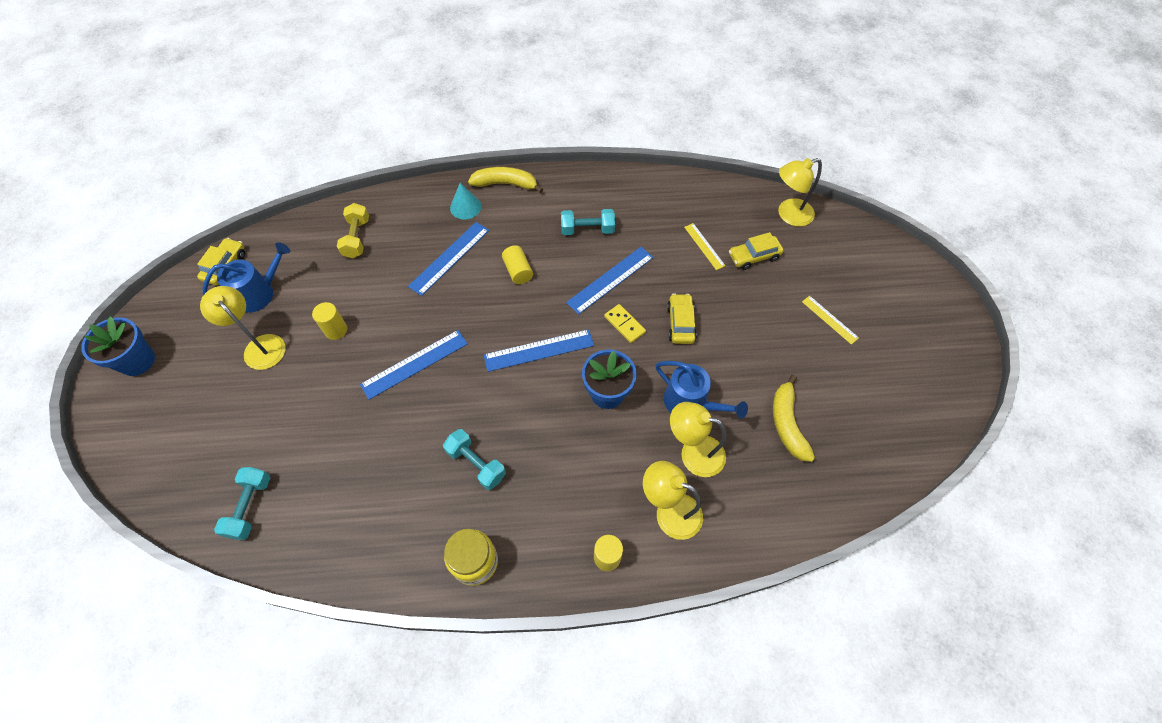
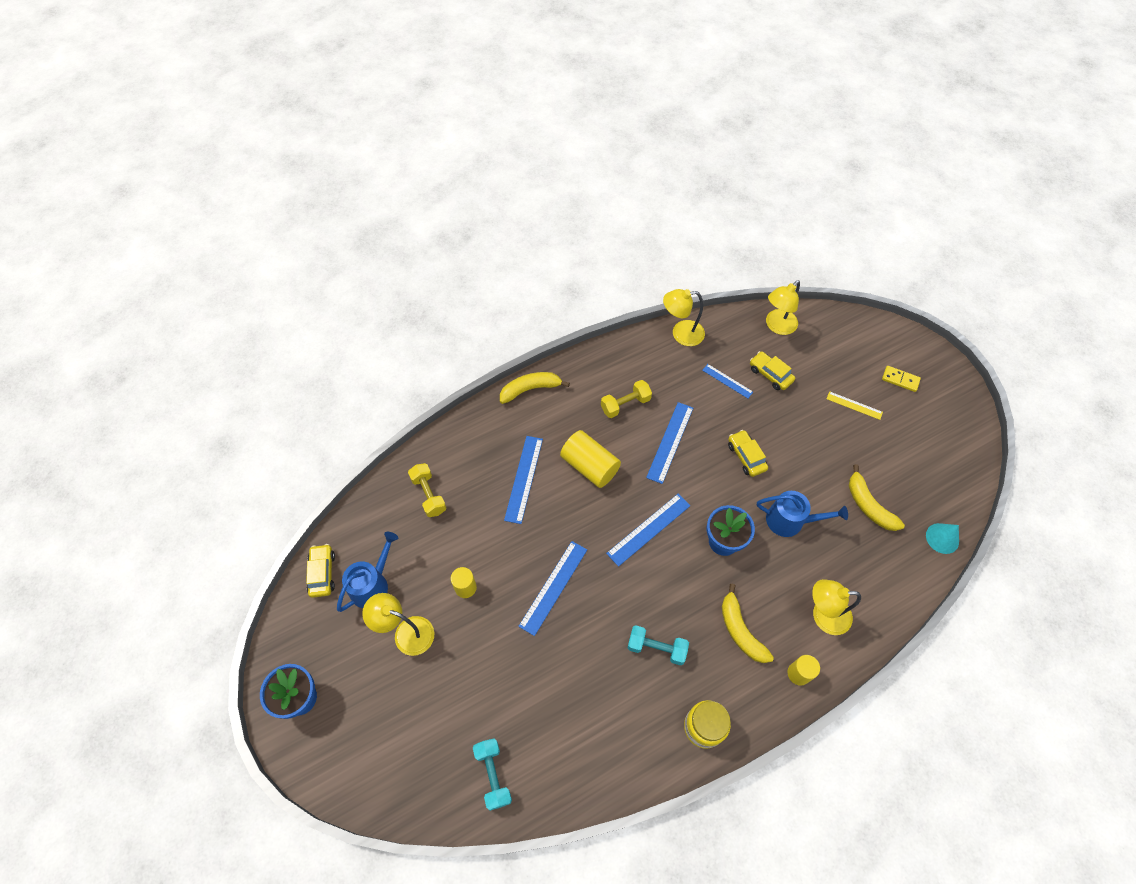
camera: 25 degrees left, 0 degrees up
(465, 207) = (508, 425): turquoise cone -> turquoise cone (942, 538)
(518, 271) = (589, 466): yellow cylinder -> yellow cylinder, size x1.68
(571, 486) = (740, 630): none -> yellow banana
(587, 230) = (625, 404): turquoise dumbbell -> yellow dumbbell
(624, 324) = (703, 477): yellow domino -> yellow domino (900, 380)
(693, 453) = (814, 560): yellow lamp -> yellow lamp (681, 334)
(704, 246) = (727, 381): yellow ruler -> blue ruler
(754, 256) = (770, 374): yellow car -> yellow car turned 90 degrees clockwise

